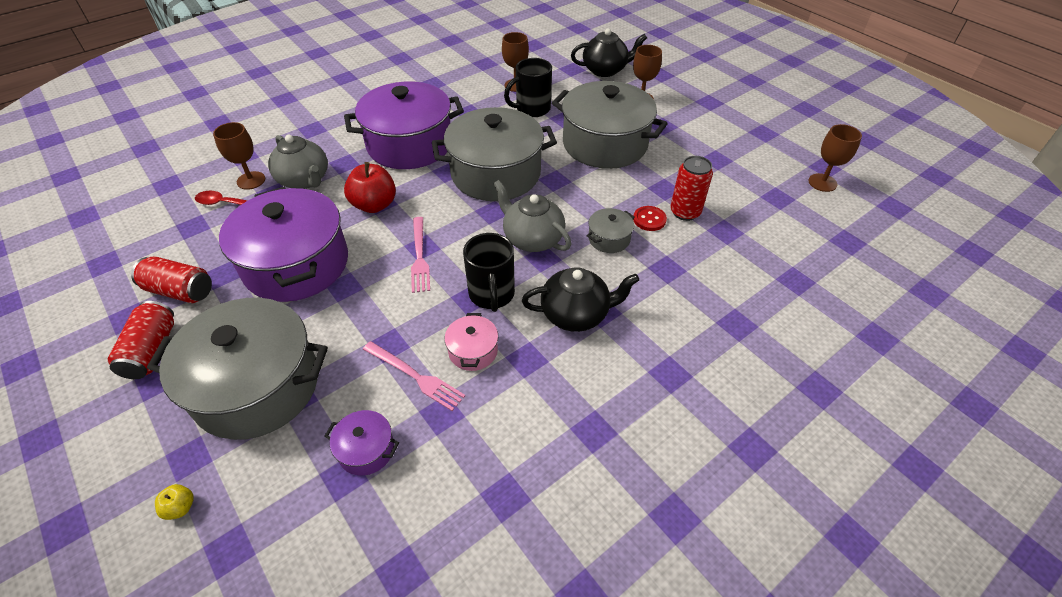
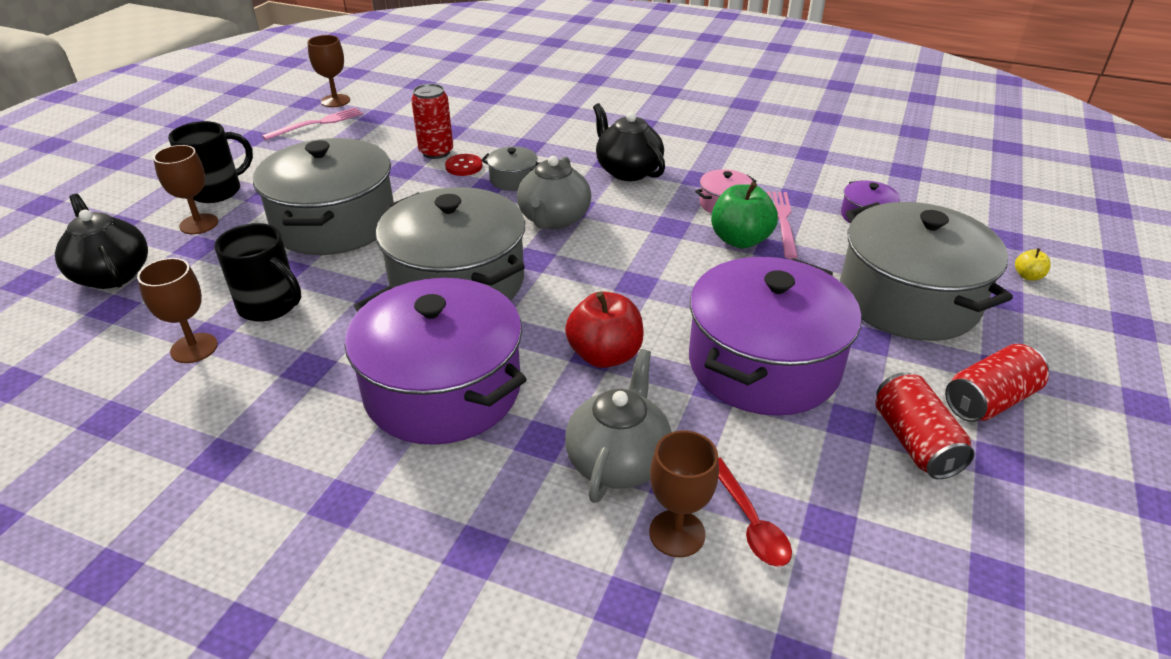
camera: 120 degrees left, 10 degrees down
(417, 330) = (740, 240): none -> green apple
(419, 256) = (652, 278): pink fork -> pink fork (317, 123)
(492, 294) = (653, 217): black mug -> black mug (217, 191)

